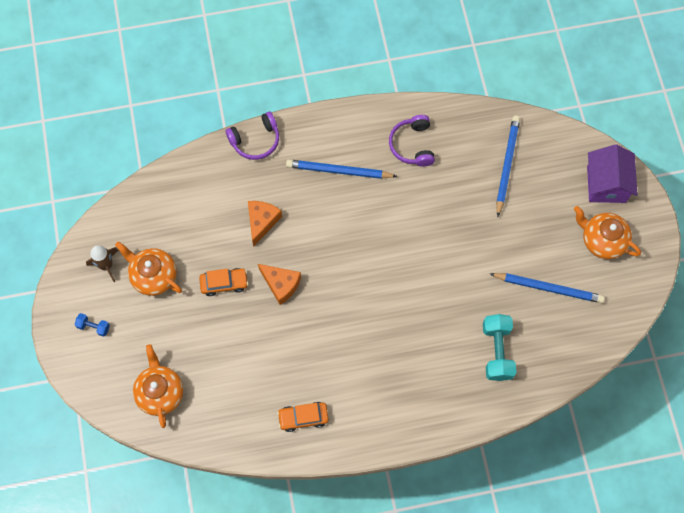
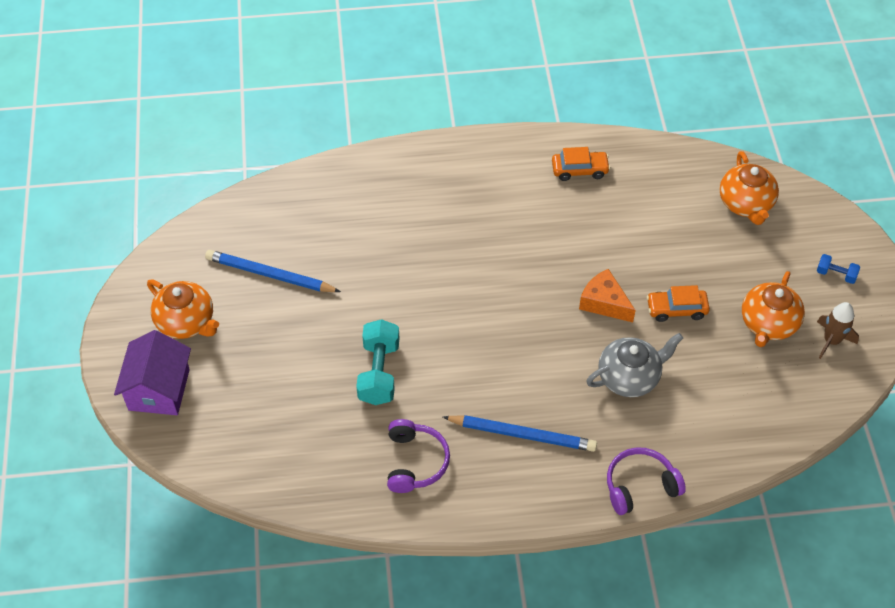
camera: 175 degrees left, 15 degrees down
(153, 276) = (768, 324): orange teapot -> orange teapot turned 75 degrees clockwise
(262, 222) = (629, 377): orange cheese -> grey teapot
(497, 351) = (348, 215): turquoise dumbbell -> turquoise dumbbell (379, 372)
(507, 165) = (288, 424): blue pencil -> none

